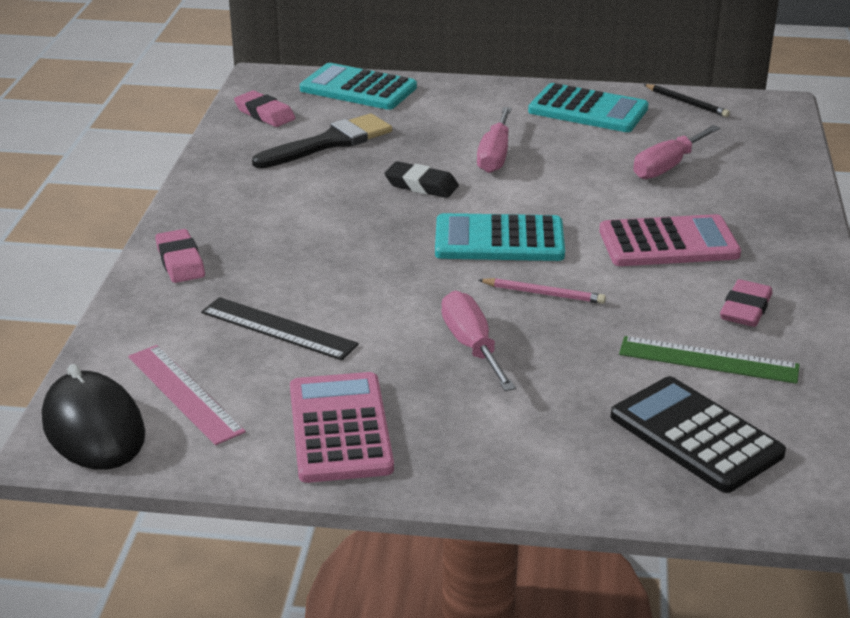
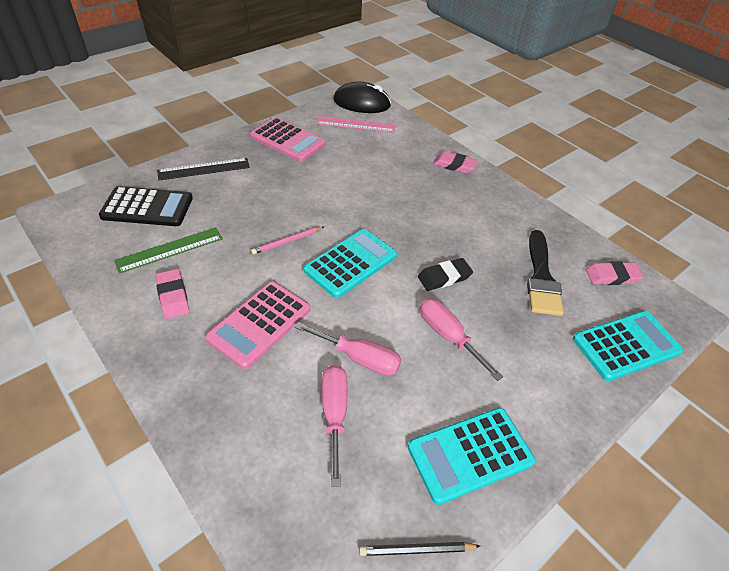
camera: 130 degrees right, 15 degrees up
(278, 328) = (368, 161): black ruler -> black ruler (204, 169)
(472, 346) = (284, 196): pink screwdriver -> pink screwdriver (359, 358)

